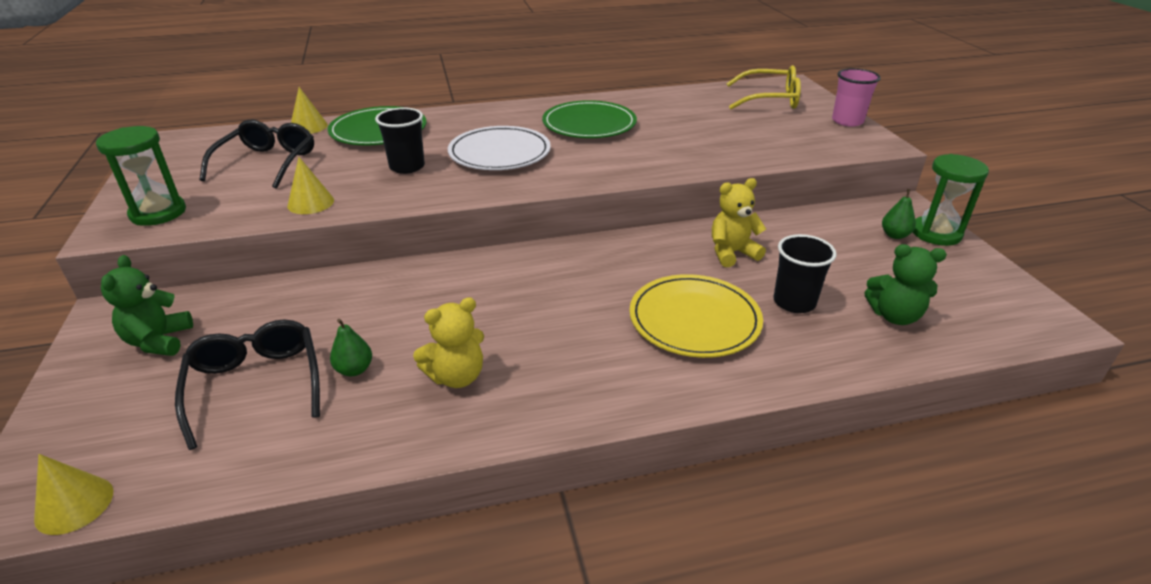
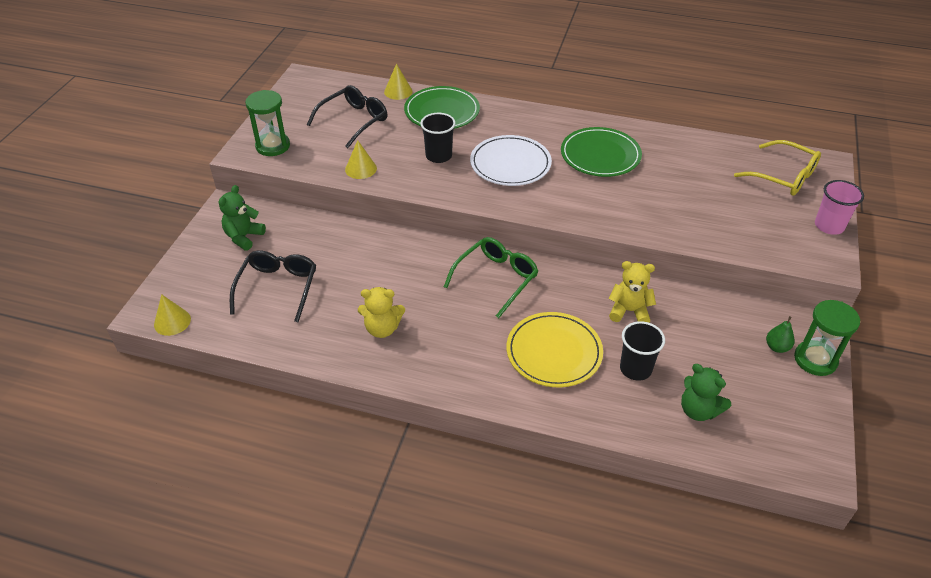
camera: 30 degrees right, 10 degrees up
(354, 370) = (331, 300): green pear -> none
(561, 272) = (496, 279): none -> green glasses

